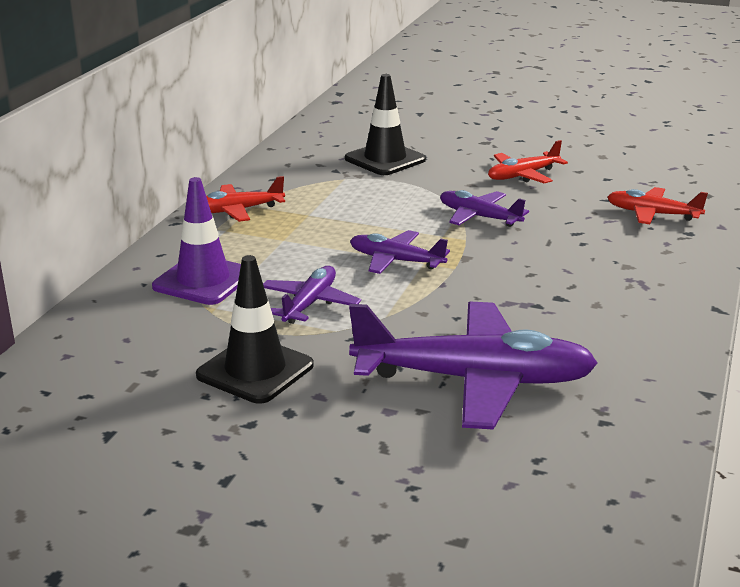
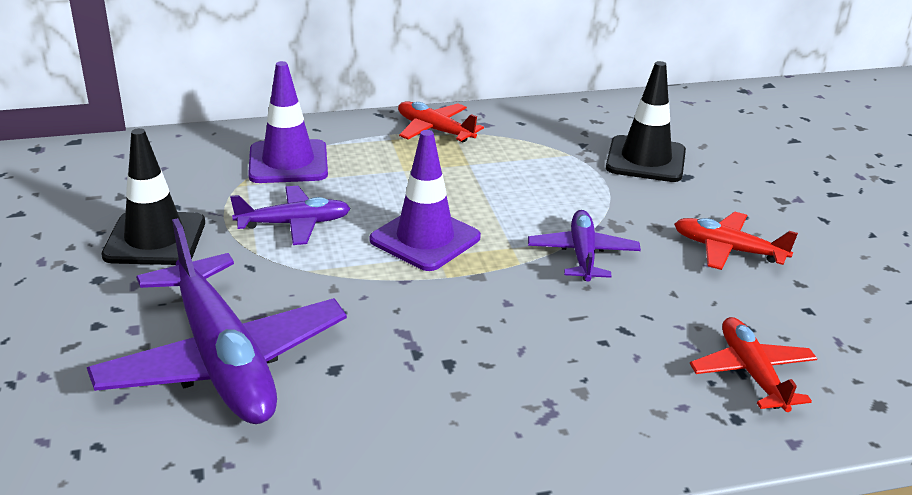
camera: 55 degrees right, 5 degrees up
(395, 261) = (425, 239): purple plane -> purple traffic cone

